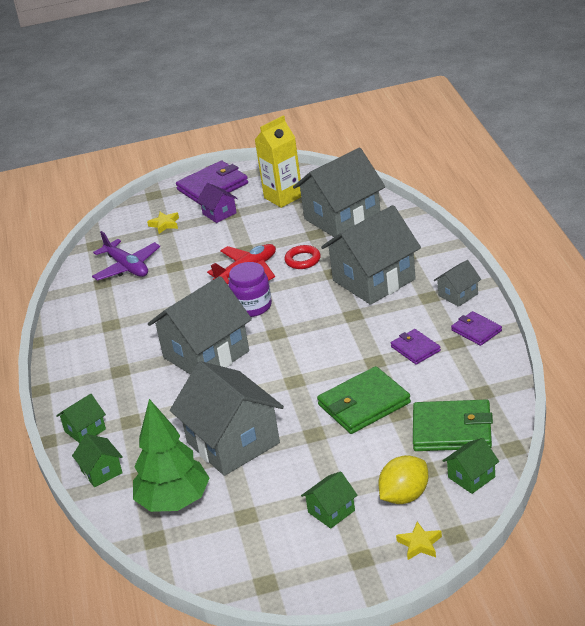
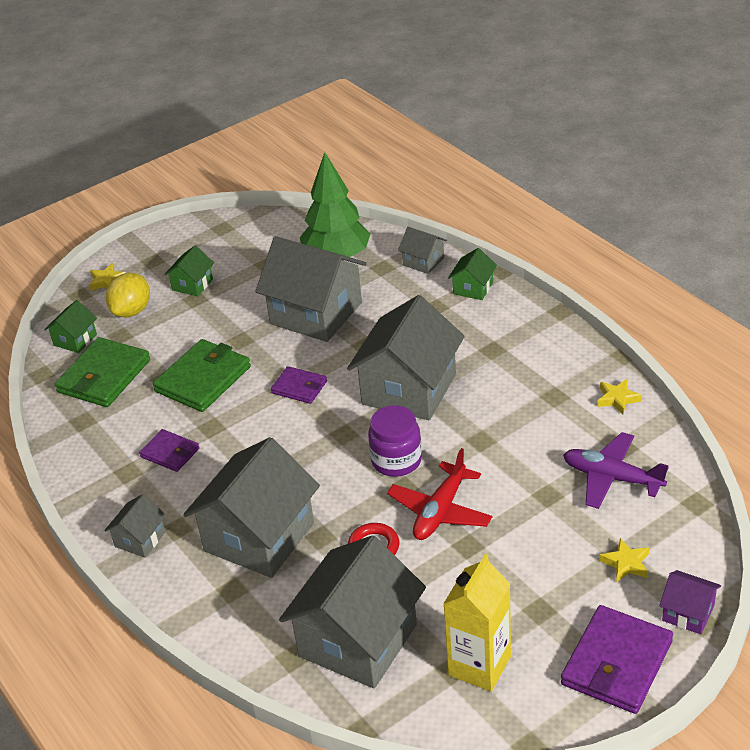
camera: 155 degrees right, 5 degrees up
(72, 313) = (617, 399): none -> yellow star
(101, 472) = (423, 261): green house -> grey house
(219, 213) = (558, 605): purple house -> purple house (688, 613)
(452, 429) = (104, 376): green wallet -> green wallet turned 45 degrees counterclockwise
(476, 330) = (104, 493): purple wallet -> purple wallet (299, 387)

